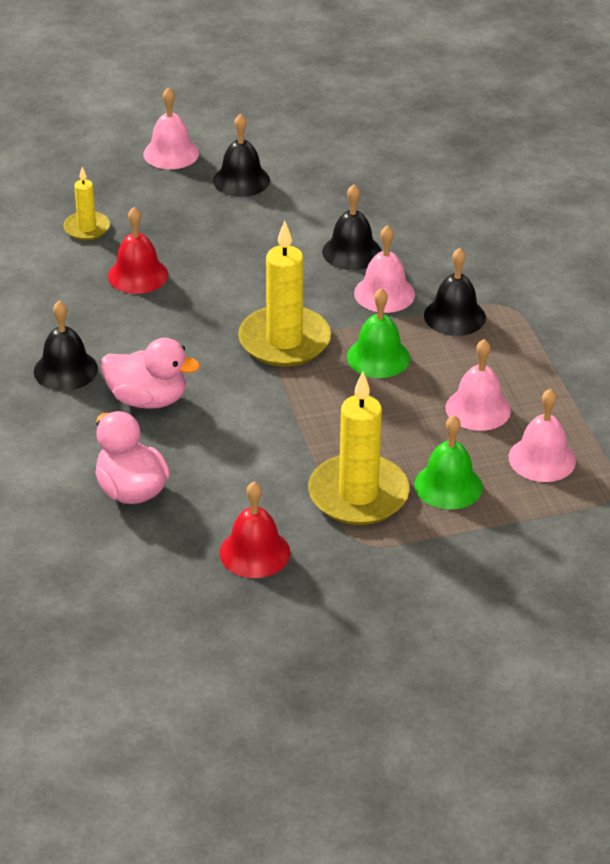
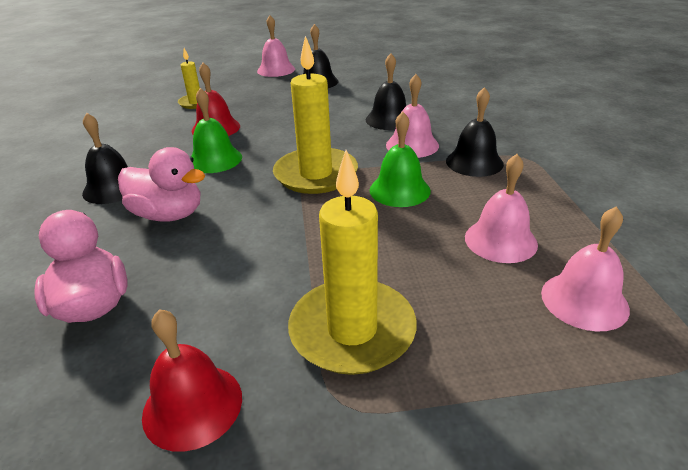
camera: 10 degrees right, 5 degrees down
(448, 485) = (467, 326): green bell -> green bell (215, 159)

